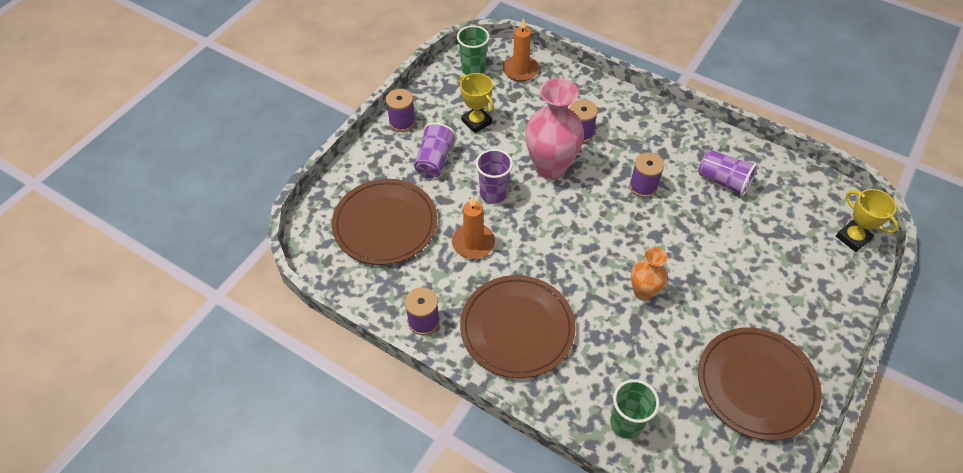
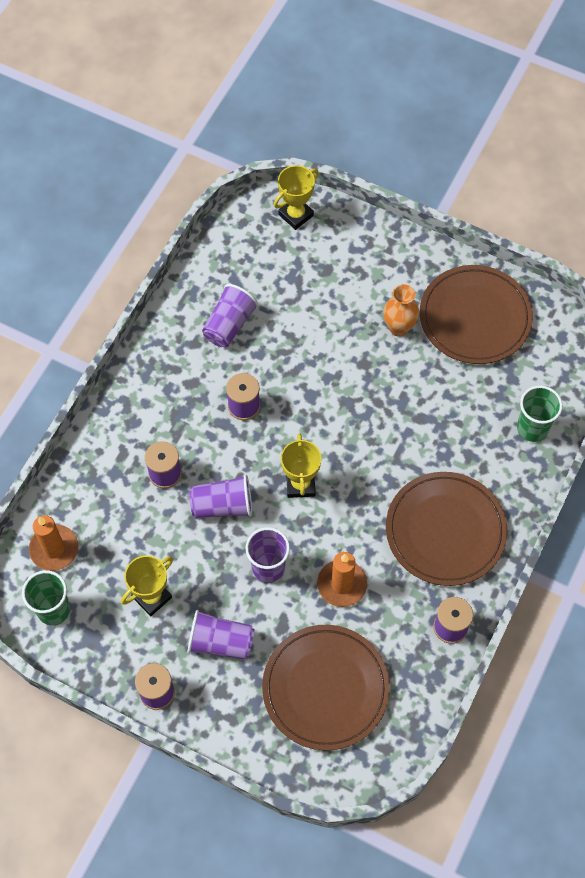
camera: 95 degrees left, 10 degrees up
(550, 167) = (222, 505): pink vase -> purple cup
(568, 221) = (300, 484): none -> yellow trophy
(643, 292) = (385, 410): orange vase -> orange vase (399, 328)

